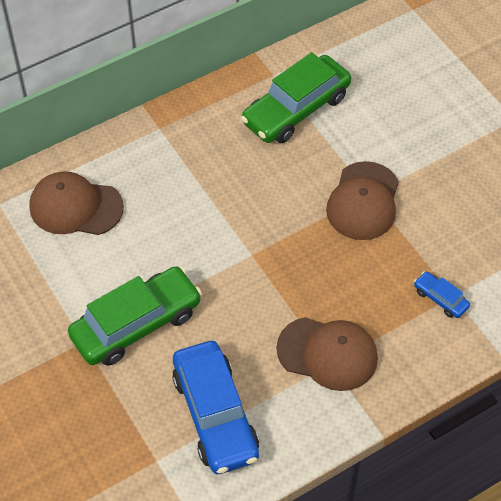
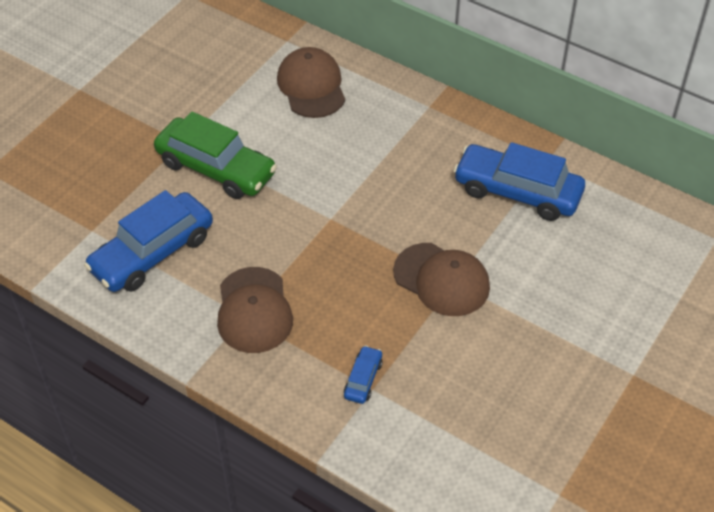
camera: 65 degrees right, 5 degrees down
(296, 109) = (517, 191): green car -> blue car
(363, 201) = (441, 280): brown cap -> brown cap turned 135 degrees counterclockwise

